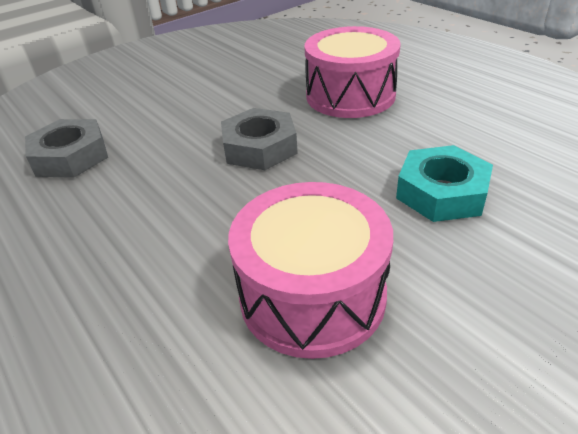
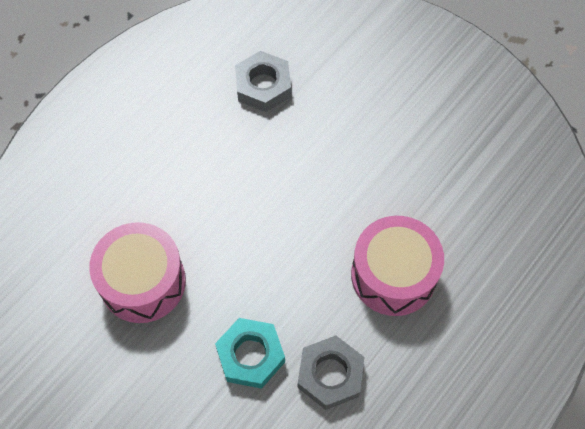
camera: 75 degrees right, 25 degrees up
(259, 147) = (293, 216): grey nut -> grey nut (330, 374)

